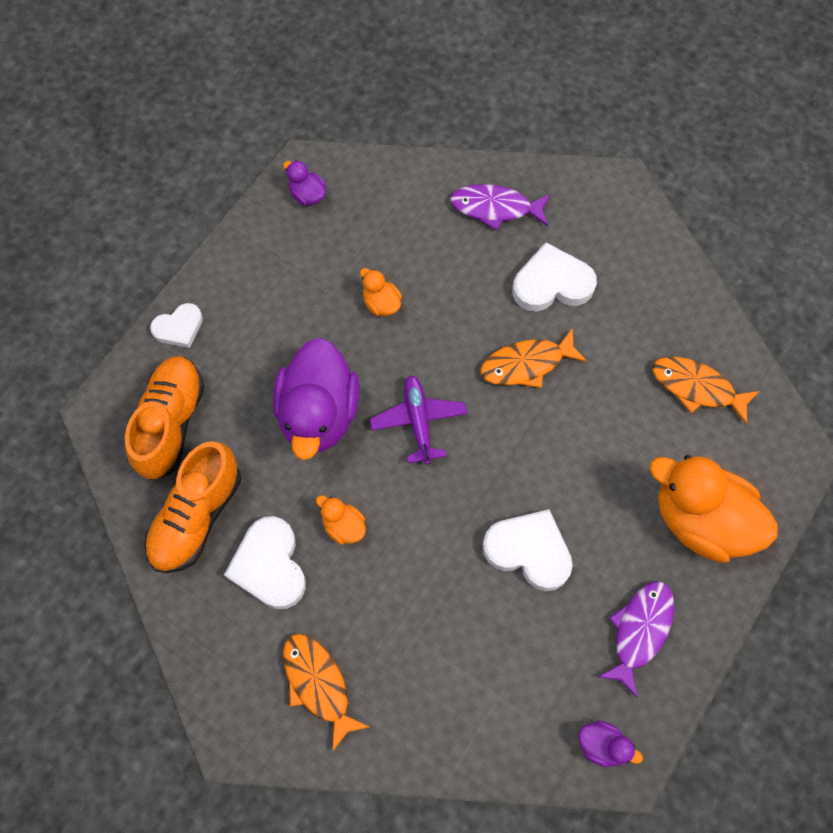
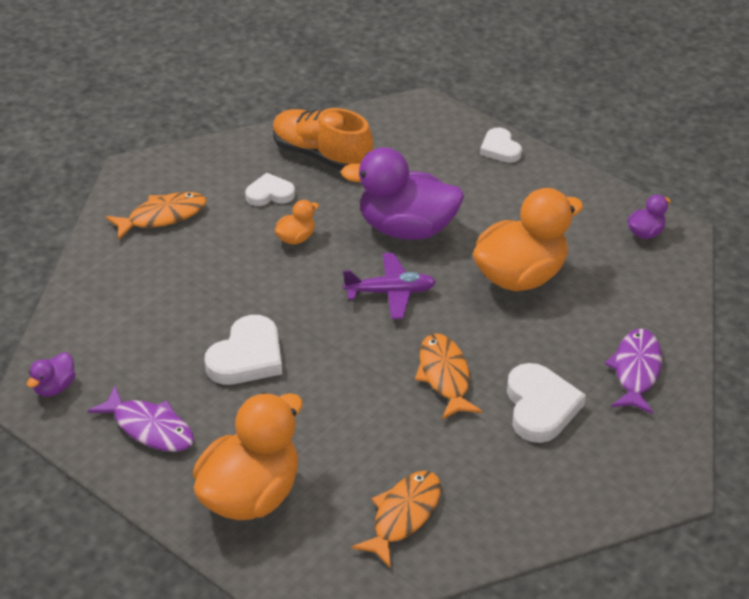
camera: 95 degrees right, 25 degrees down
(171, 423) = (408, 143): orange shoe -> none
(269, 565) = (270, 194): white heart -> white heart, size x0.62
(381, 303) = (520, 276): orange duck -> orange duck, size x2.28

